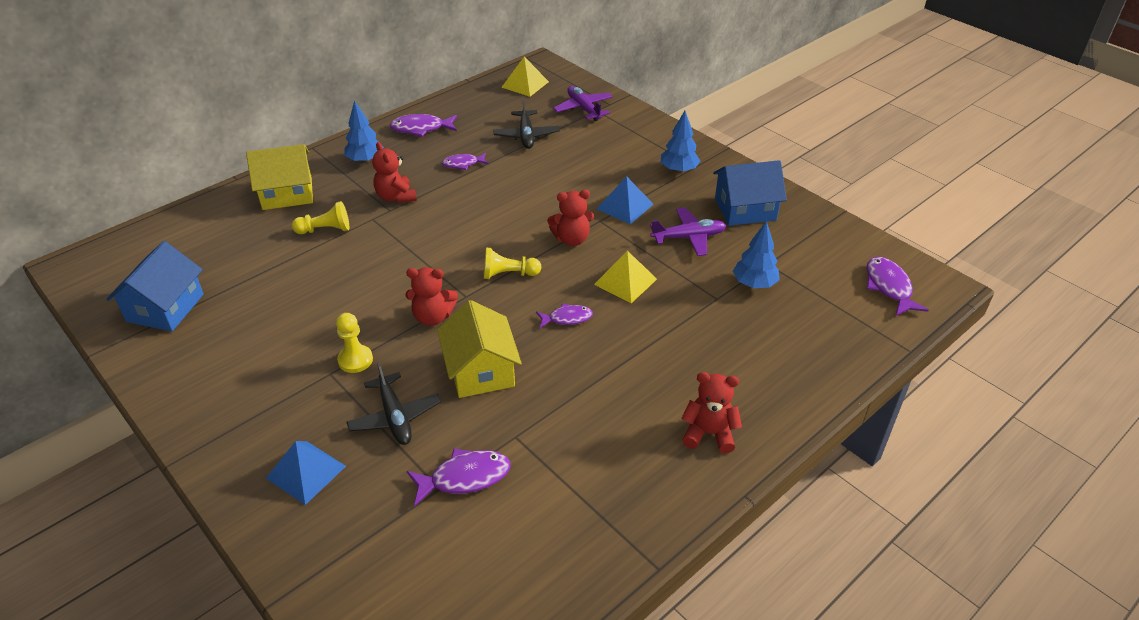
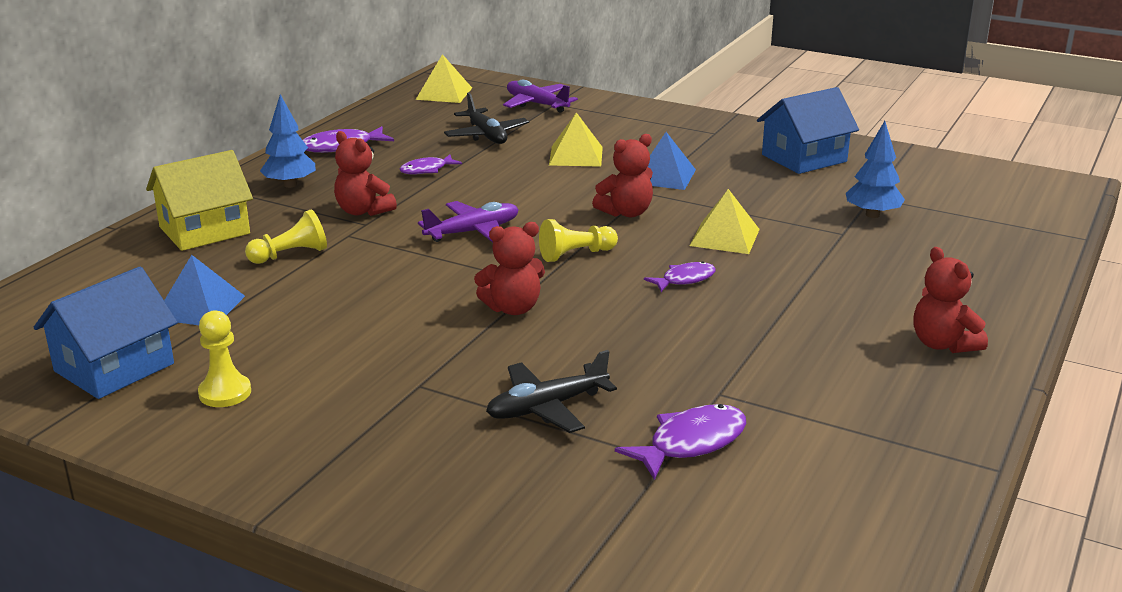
camera: 20 degrees left, 15 degrees down
(165, 308) = (114, 367): blue house -> blue house turned 45 degrees clockwise
(306, 472) = (471, 484): blue pyramid -> blue pyramid (199, 307)
(355, 360) = (444, 366): yellow pawn -> yellow pawn (225, 393)
(395, 417) = (547, 407): black plane -> black plane turned 105 degrees clockwise
(481, 370) = (620, 344): yellow house -> none
(575, 171) = (576, 156): none -> yellow pyramid
(678, 170) = (698, 138): blue tree -> none
(688, 237) = (763, 190): purple plane -> purple plane (473, 232)
(709, 433) = (943, 344): red teddy bear -> red teddy bear turned 105 degrees counterclockwise
(889, 287) = (1016, 194): purple fish -> none

